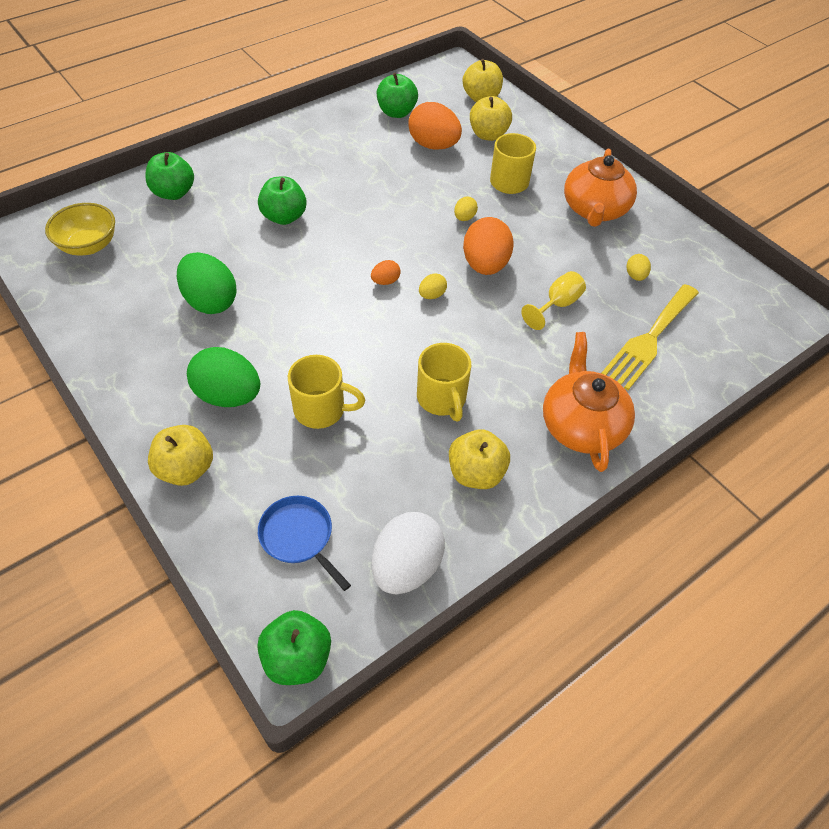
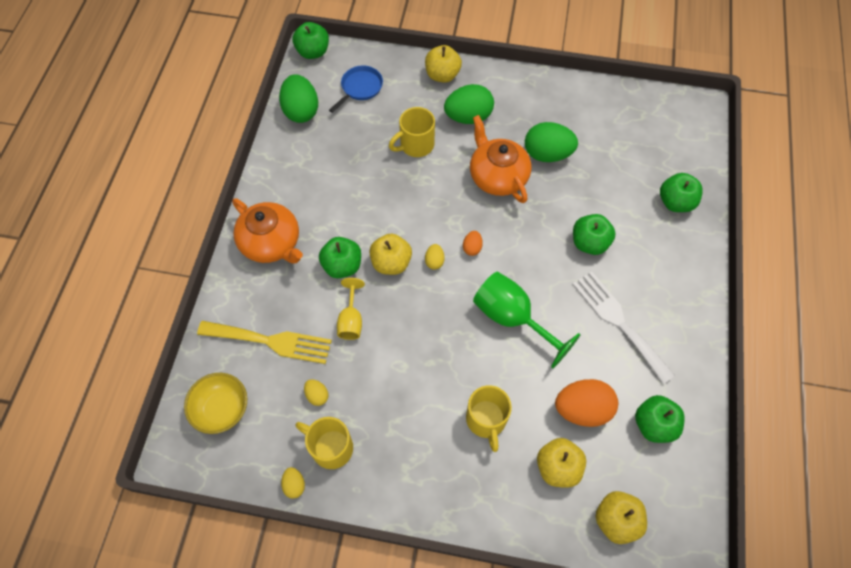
camera: 140 degrees right, 10 degrees up
(89, 245) = (657, 131): yellow bowl -> yellow bowl (222, 409)
(299, 537) = (360, 88): blue pan -> blue pan turned 60 degrees counterclockwise
(339, 164) = (618, 322): none -> white fork
(406, 566) = (301, 111): white egg -> green egg
(416, 217) = (512, 318): none -> green goblet
(442, 399) = (361, 199): yellow mug -> yellow mug (331, 447)
(464, 218) = (480, 347): yellow egg -> yellow egg (294, 485)
(476, 473) = (307, 173): yellow apple -> yellow apple (391, 263)
(485, 265) = (425, 315): orange egg -> none
(524, 352) = (342, 266): none -> green apple
(594, 210) = (397, 446): orange teapot -> orange teapot (497, 176)
(649, 339) = (271, 341): yellow fork -> yellow fork turned 105 degrees clockwise

